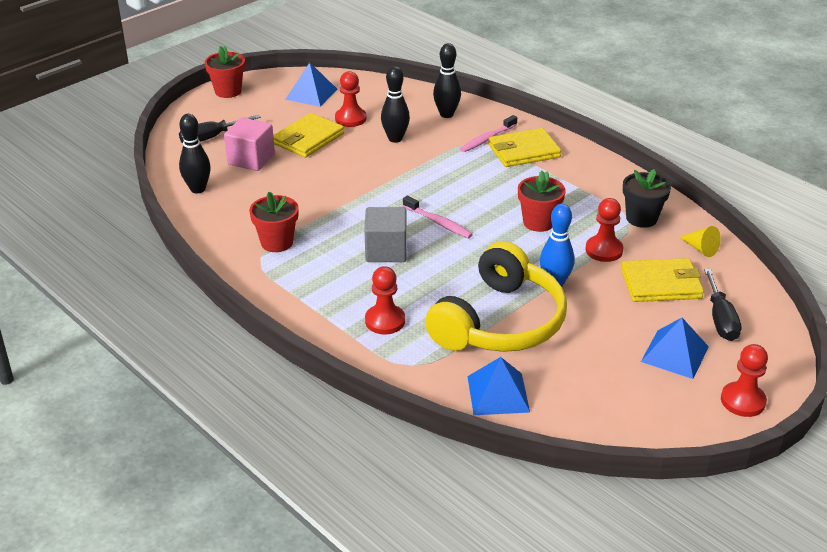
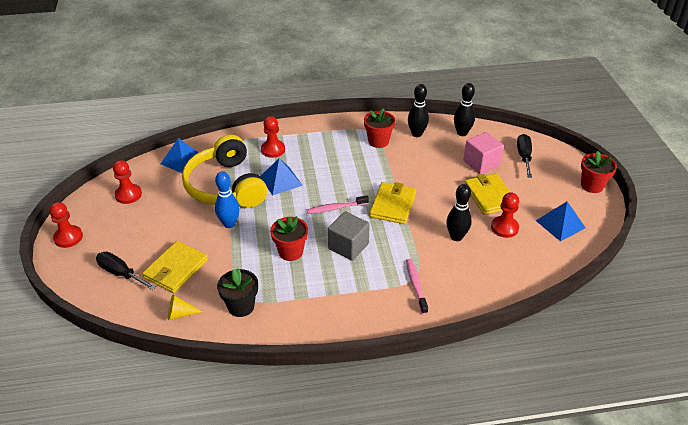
camera: 125 degrees right, 5 degrees up
(386, 251) = (330, 175): grey cube -> grey cube (348, 246)
(446, 114) = (472, 282): black bowling pin -> black bowling pin (416, 134)
(524, 151) = (381, 296): yellow wallet -> yellow wallet (393, 205)
(604, 250) = (232, 264): red pawn -> red pawn (128, 195)
(674, 354) = (125, 235): blue pyramid -> blue pyramid (281, 180)

